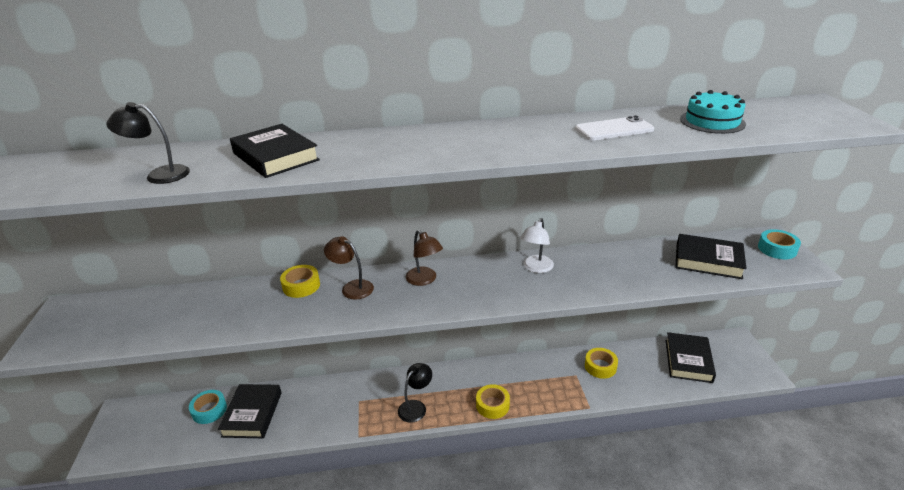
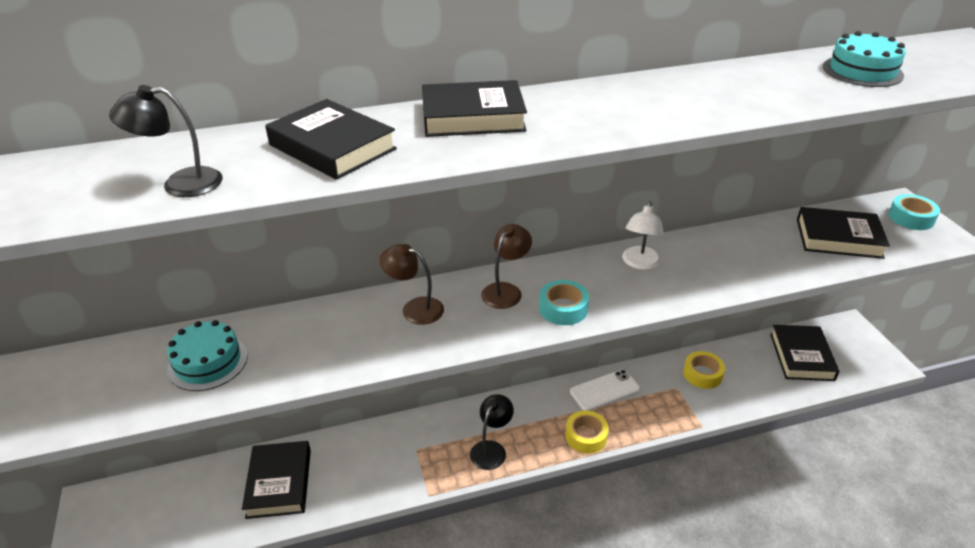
camera: 10 degrees left, 5 degrees up
(192, 312) = (208, 362): none -> turquoise cake
(209, 410) = (218, 485): turquoise tape -> turquoise tape (563, 308)
(301, 286) = (345, 312): yellow tape -> none
(387, 141) = (473, 117): none -> black book
(424, 280) = (506, 290): brown lamp -> brown lamp turned 105 degrees counterclockwise
(614, 129) = (752, 86): white phone -> white phone (604, 390)

